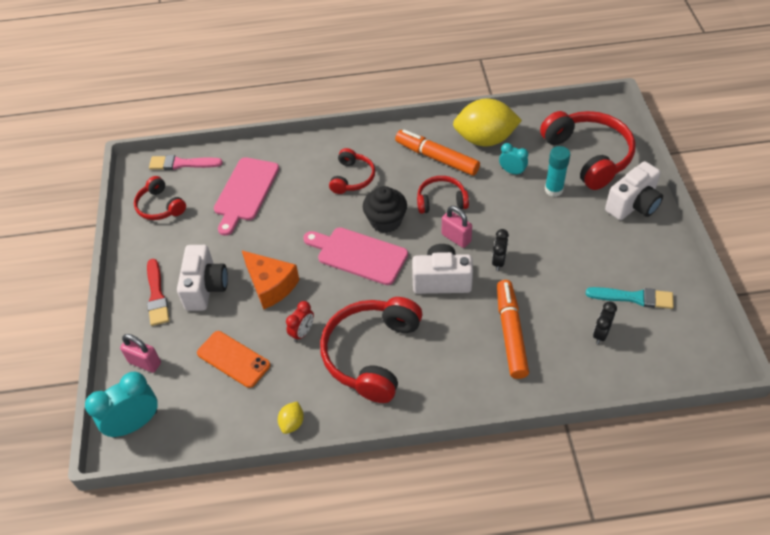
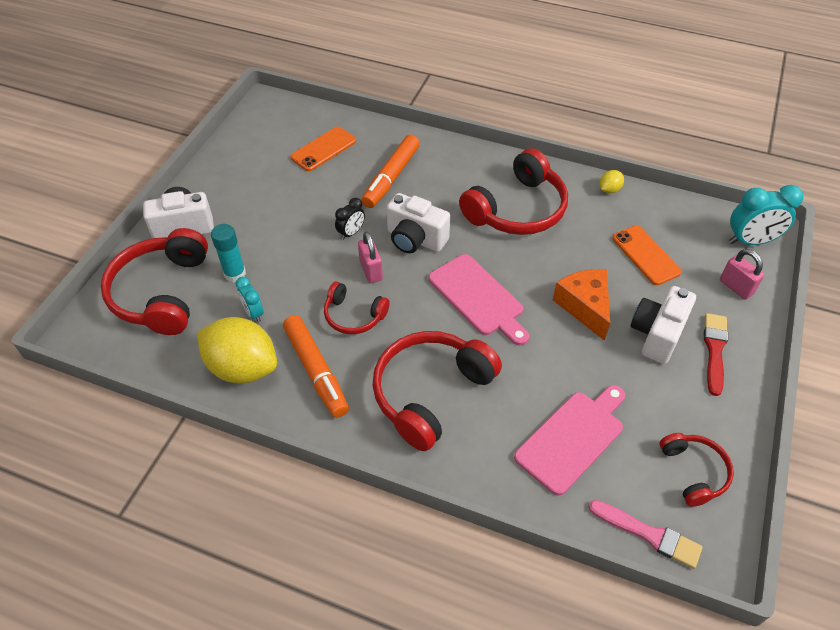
camera: 155 degrees left, 0 degrees up
(302, 332) = (571, 250): red clock -> none
(352, 178) = (430, 392): red headphones -> red headphones, size x1.82
(385, 221) = (427, 321): black cupcake -> none
(601, 334) = (323, 149): black clock -> orange phone
(634, 298) = (272, 160): turquoise brush -> none

